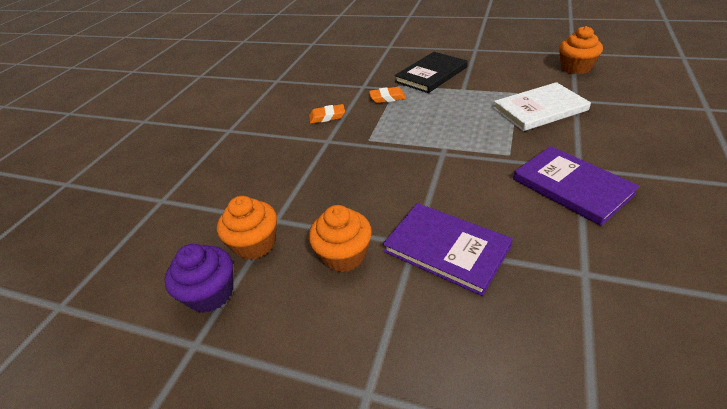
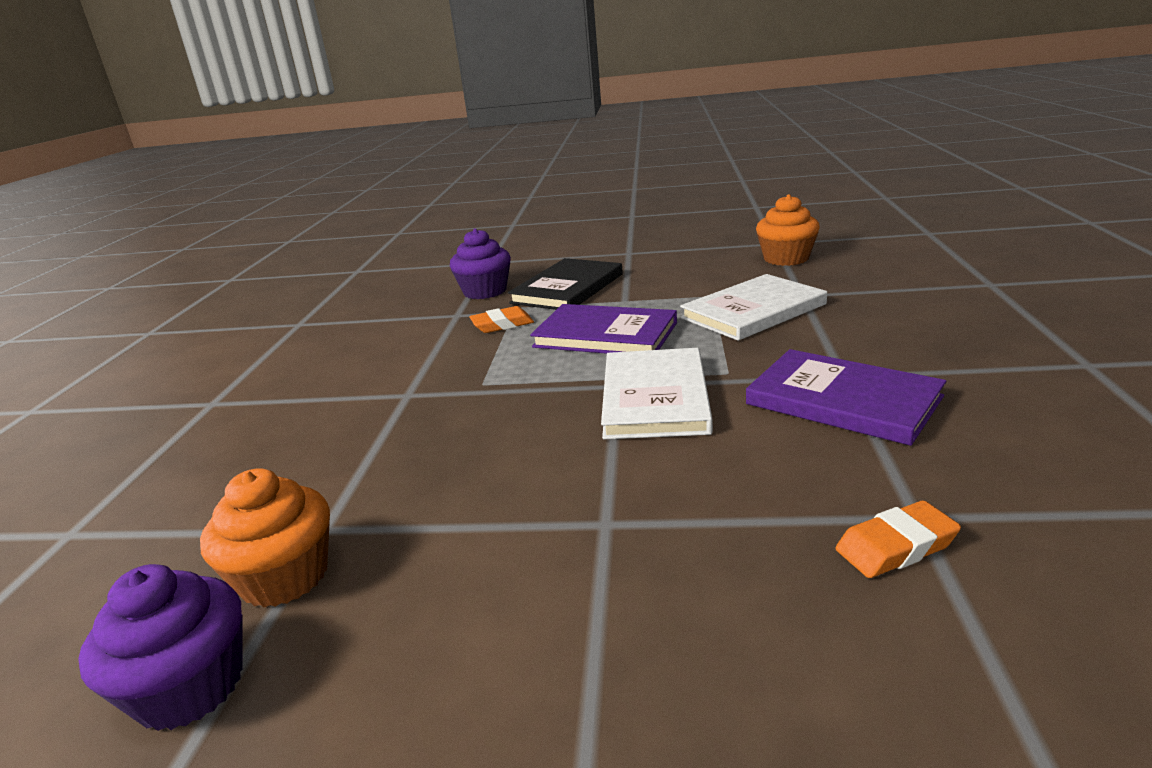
camera: 15 degrees left, 15 degrees down
(327, 117) = (400, 361): orange eraser -> orange eraser (896, 546)
(344, 255) = (474, 564): orange cupcake -> none
(382, 70) = (485, 291): none -> purple cupcake
(446, 249) = (666, 521): purple book -> purple book (605, 335)
(461, 165) = (654, 397): none -> white book

